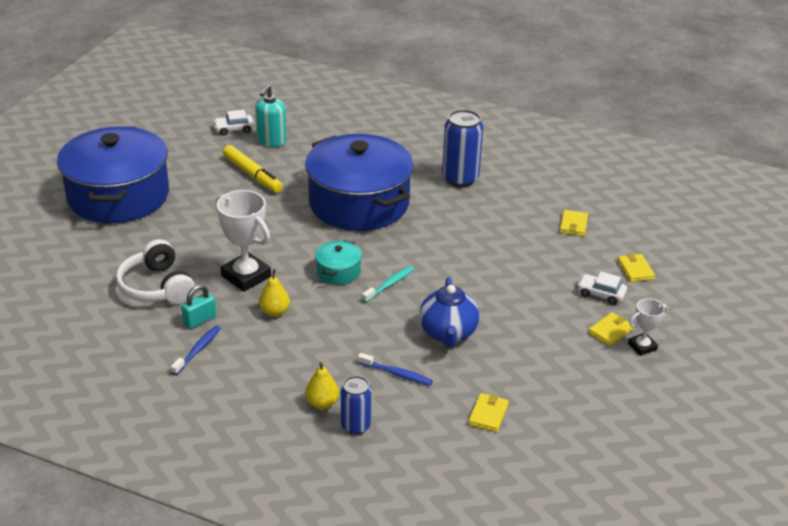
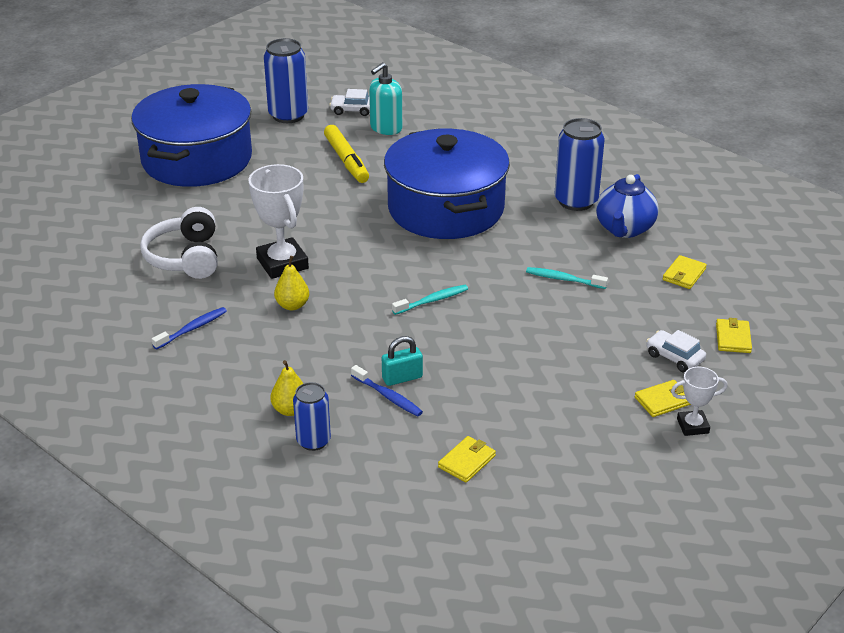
camera: 20 degrees right, 0 degrees up
(180, 142) = (288, 115): none -> blue can
(200, 320) = (210, 299): turquoise padlock -> turquoise padlock (402, 378)
(338, 271) = (383, 276): turquoise pot -> none
(448, 333) = (469, 365): blue teapot -> blue teapot (624, 229)
(484, 246) = (564, 279): none -> turquoise toothbrush

